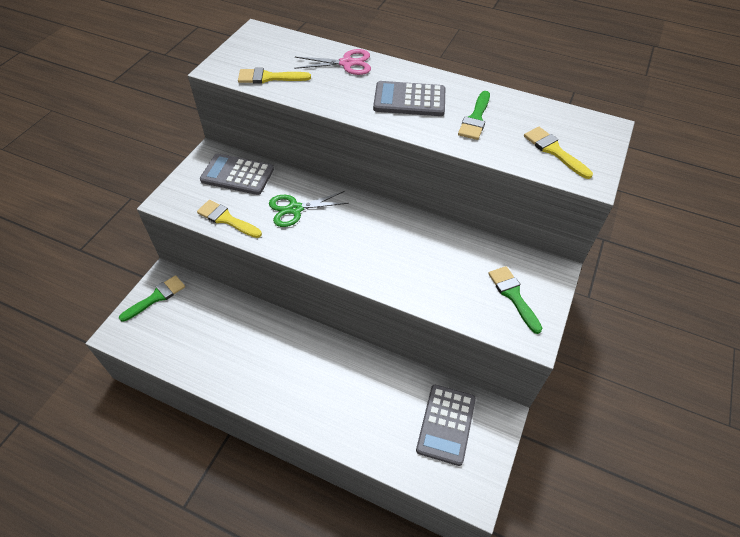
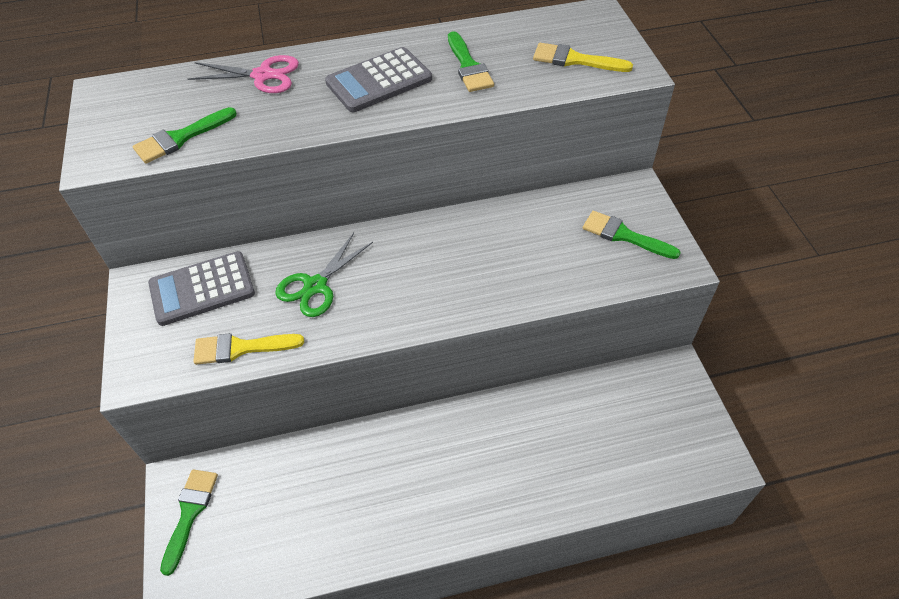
camera: 35 degrees left, 0 degrees up
(269, 77) = (181, 138): yellow brush -> green brush
(346, 63) = (263, 75): pink scissors -> pink scissors turned 45 degrees clockwise
(446, 424) = (637, 414): grey calculator -> none

